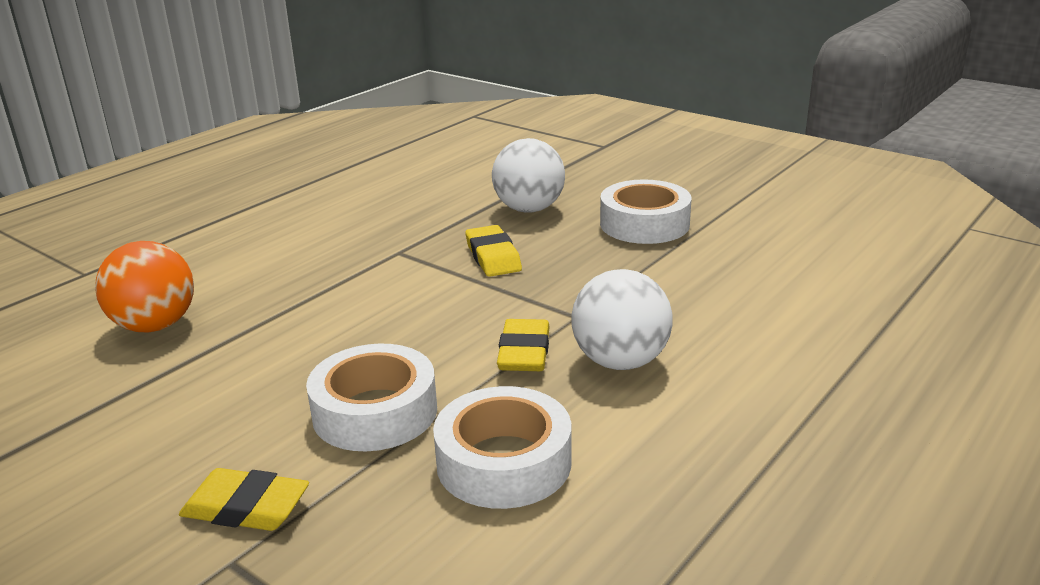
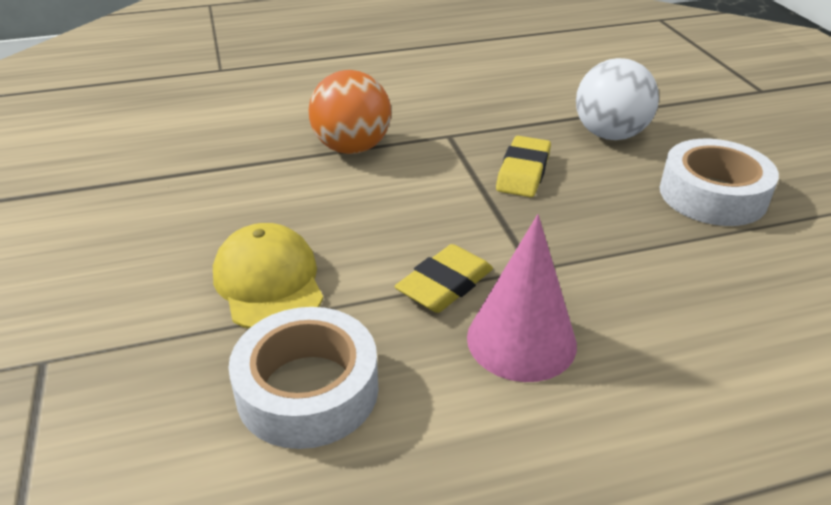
camera: 35 degrees right, 10 degrees up
(155, 325) = (214, 131): orange ball -> orange ball (352, 148)
(246, 507) = (99, 319): yellow eraser -> none
(375, 412) = (268, 282): white tape -> yellow cap
(620, 361) = (521, 340): white ball -> pink cone

